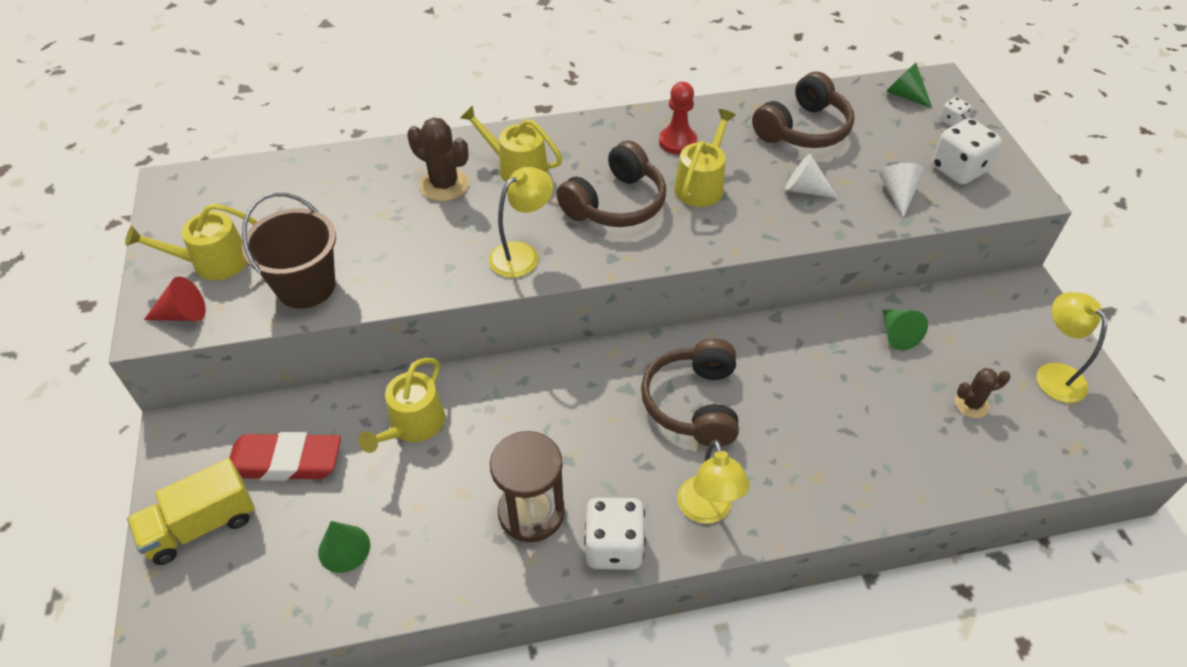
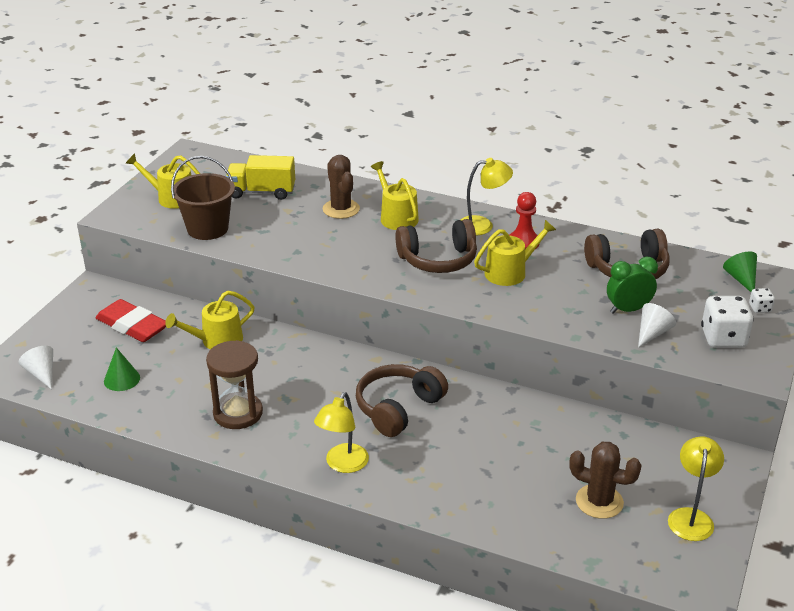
camera: 35 degrees right, 15 degrees down
(183, 314) = (132, 216): red cone -> none
(201, 525) = (64, 334): yellow truck -> yellow truck (262, 192)
(522, 254) = (347, 262): yellow lamp -> yellow lamp (482, 225)
(614, 546) = (267, 453): white dice -> none
(805, 189) = (583, 303): white cone -> white cone (42, 374)
(851, 177) = (628, 310): none -> green clock
(897, 334) = (592, 438): green cone -> none
(971, 404) = (599, 502): brown cactus -> brown cactus, size x1.60

